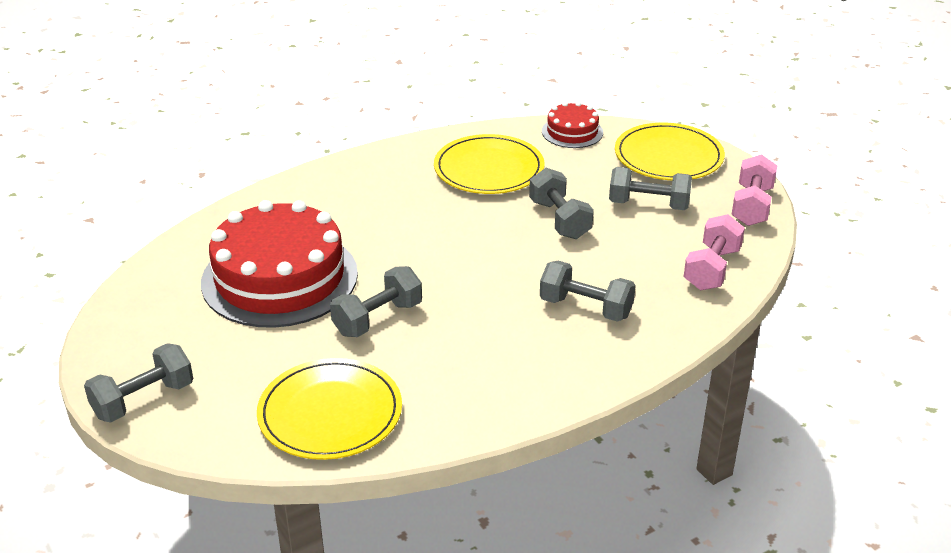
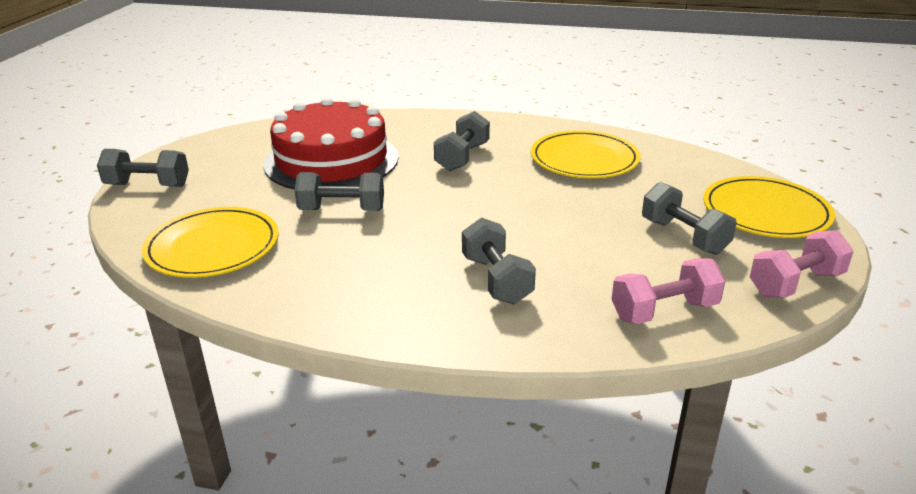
camera: 45 degrees right, 5 degrees down
(559, 219) = (583, 212): grey dumbbell -> grey dumbbell (462, 157)
(572, 132) = (698, 162): red cake -> none

